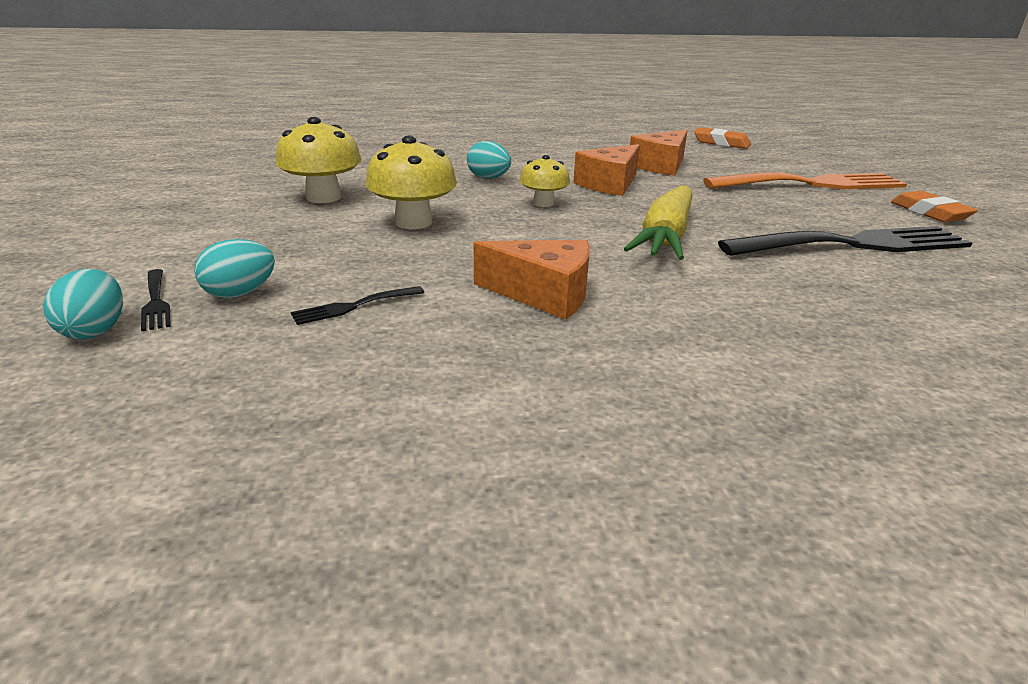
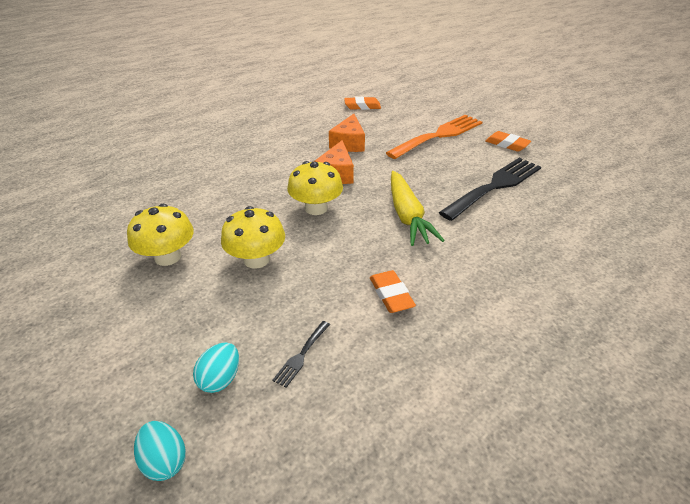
camera: 30 degrees left, 10 degrees up
(156, 302) = (173, 414): black fork -> none
(488, 178) = (258, 193): turquoise egg -> none
(543, 203) = (316, 208): yellow mushroom -> yellow mushroom, size x1.62
(544, 295) = (391, 295): orange cheese -> orange eraser

